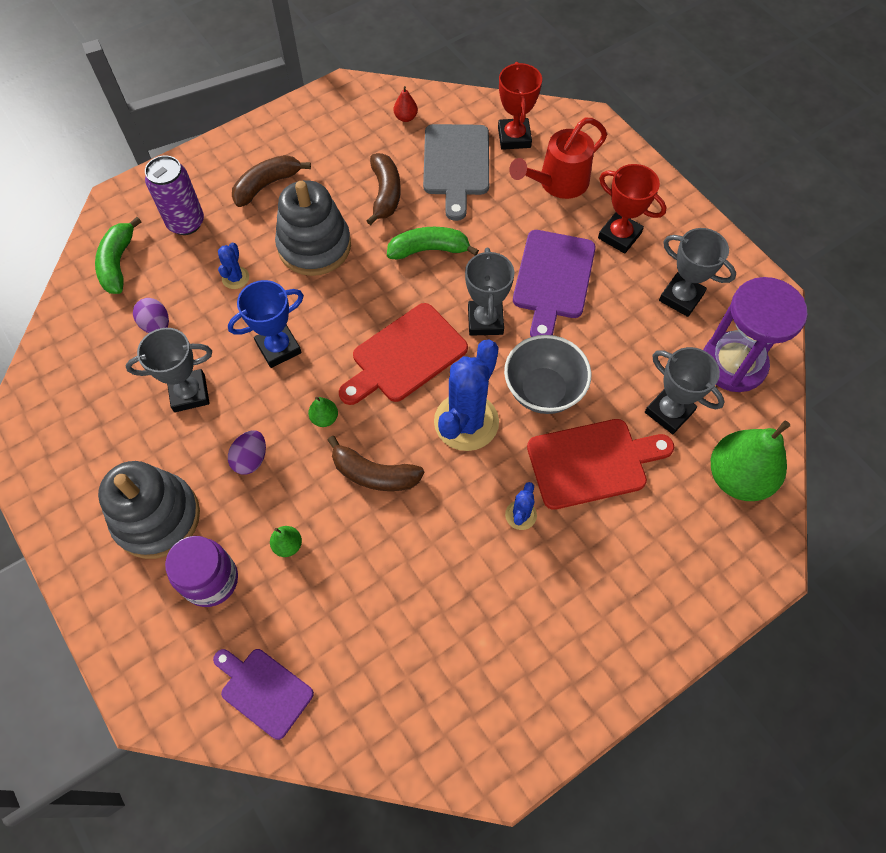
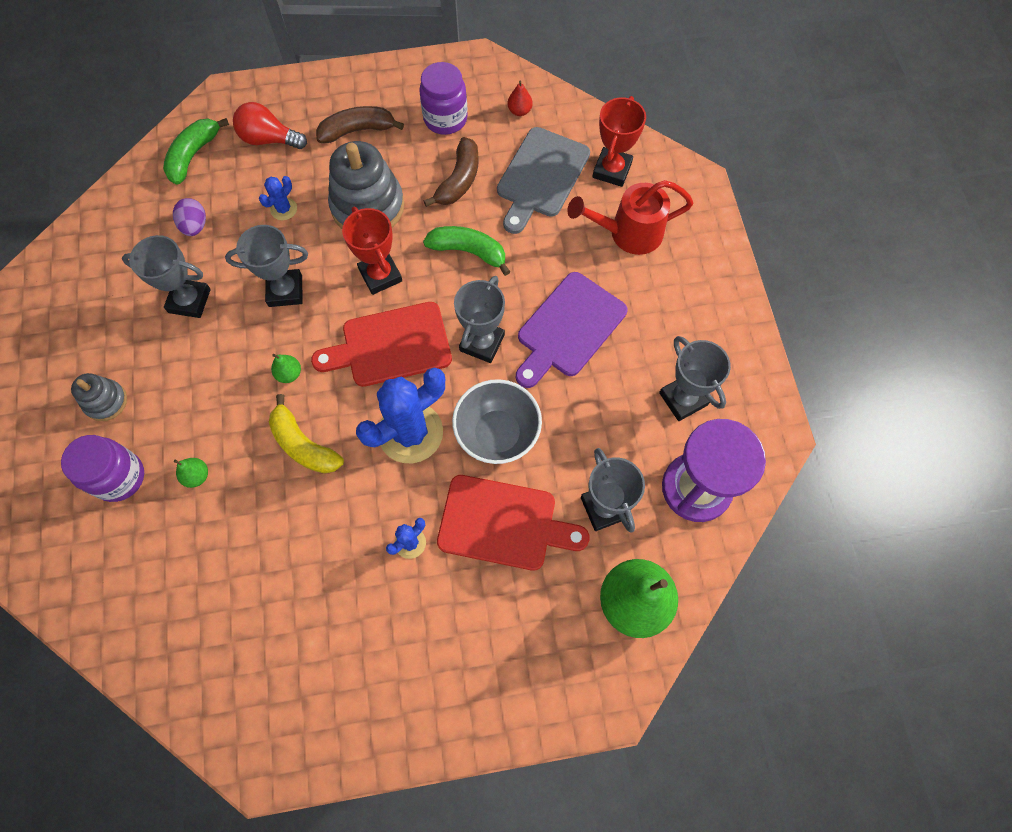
camera: 25 degrees right, 5 degrees up
(157, 517) = (106, 401): grey stacking toy -> grey stacking toy, size x0.53
(186, 223) = (269, 139): purple can -> red light bulb
(251, 459) = (208, 384): purple egg -> none
(264, 690) = (110, 594): purple cutting board -> none
(278, 348) = (285, 291): blue trophy -> grey trophy
(343, 147) = (445, 119): none -> purple jar
(374, 474) = (303, 445): brown banana -> yellow banana
(619, 236) = (658, 311): red trophy -> red trophy (380, 275)

